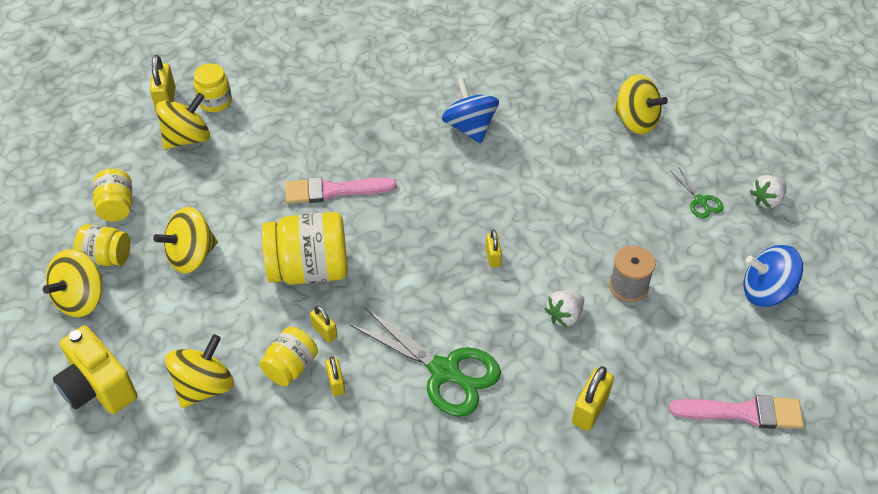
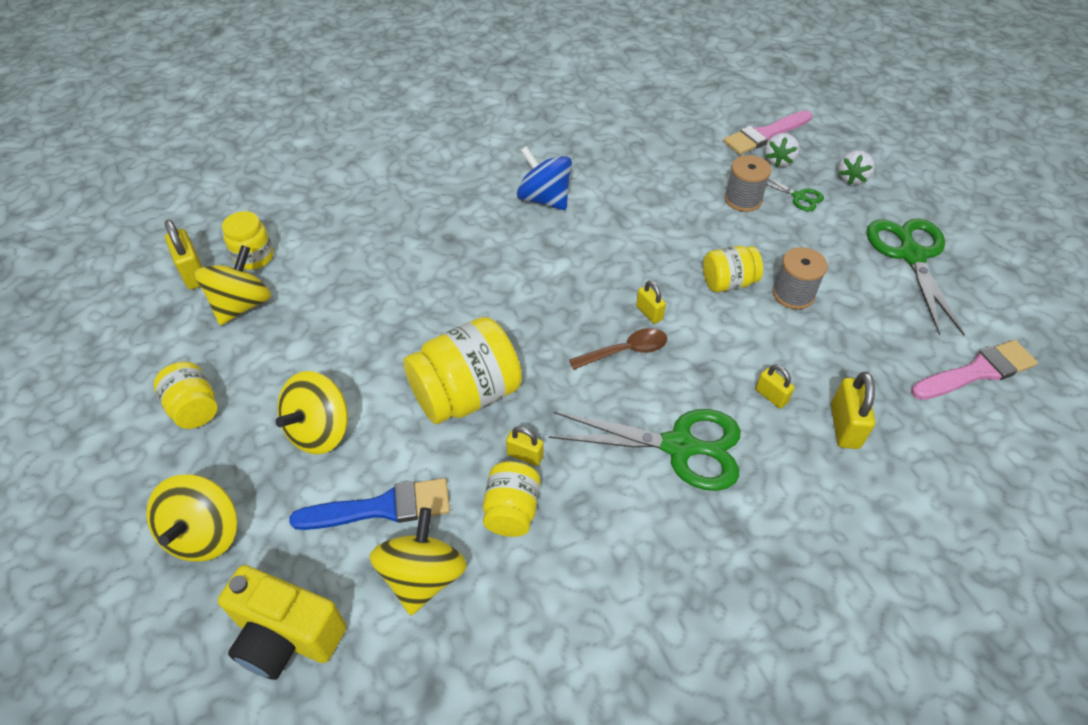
camera: 25 degrees left, 0 degrees up
(106, 257) = (212, 471): yellow jar -> yellow jar (728, 283)
(203, 328) = (382, 508): none -> blue brush
(333, 190) = (442, 304): pink brush -> pink brush (765, 134)
(336, 383) = (573, 507): yellow padlock -> yellow padlock (771, 396)
(452, 281) = (625, 351): none -> brown spoon
(564, 316) = (756, 344): white strawberry -> white strawberry (779, 160)
(636, 121) = (694, 147): yellow spinning top -> none
(646, 186) = (743, 199): none -> grey spool
(766, 291) = (911, 255): blue spinning top -> green scissors

